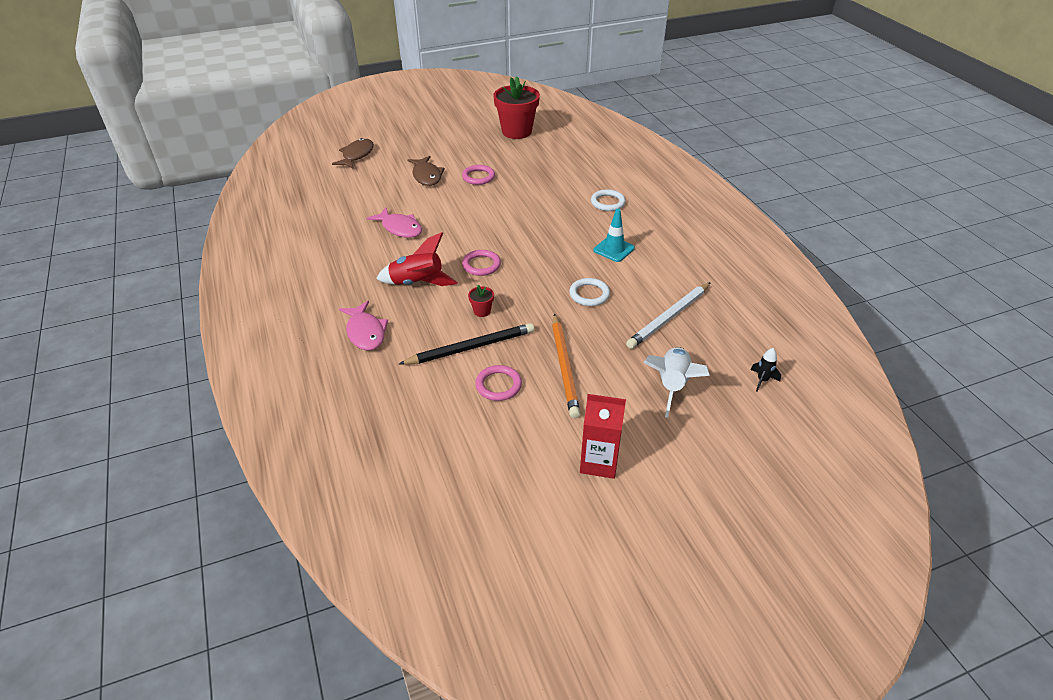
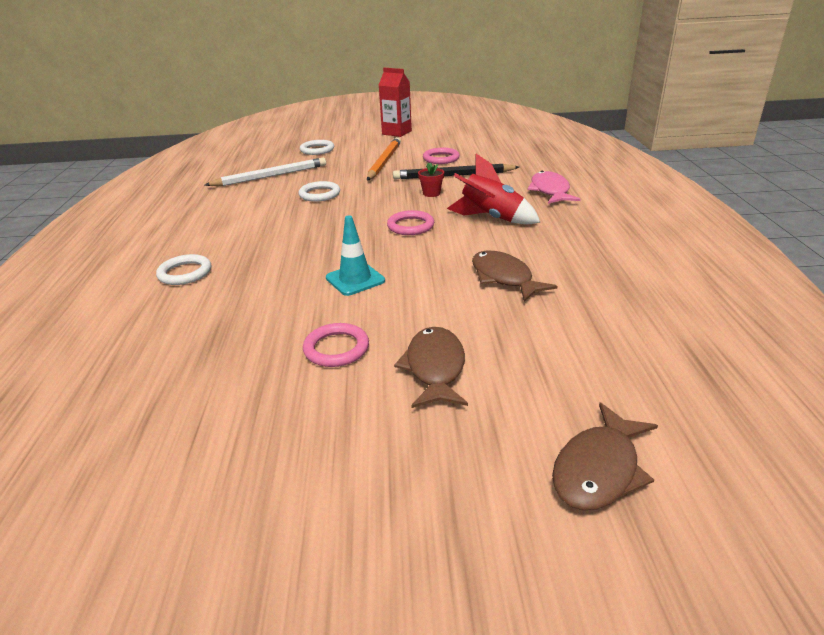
camera: 160 degrees left, 10 degrees down
(400, 228) = (504, 278): pink fish -> brown fish
(516, 131) = (147, 476): red flower pot -> none
(614, 249) = (250, 223): turquoise traffic cone -> turquoise traffic cone (355, 279)
(672, 386) = (317, 150): white rocket -> white ring
(762, 380) = (255, 147): black rocket -> none

